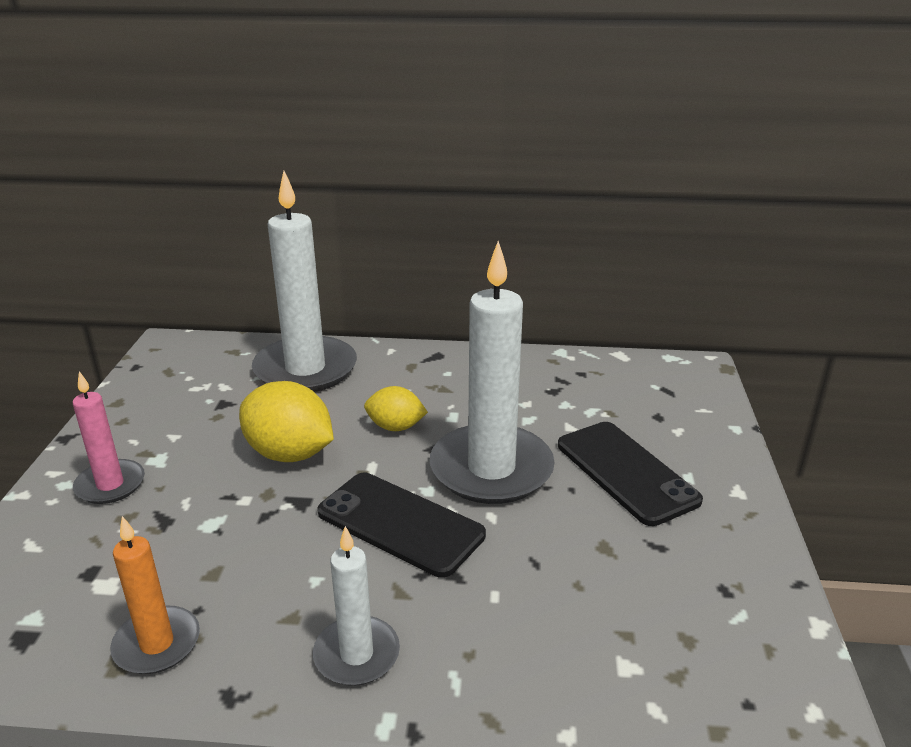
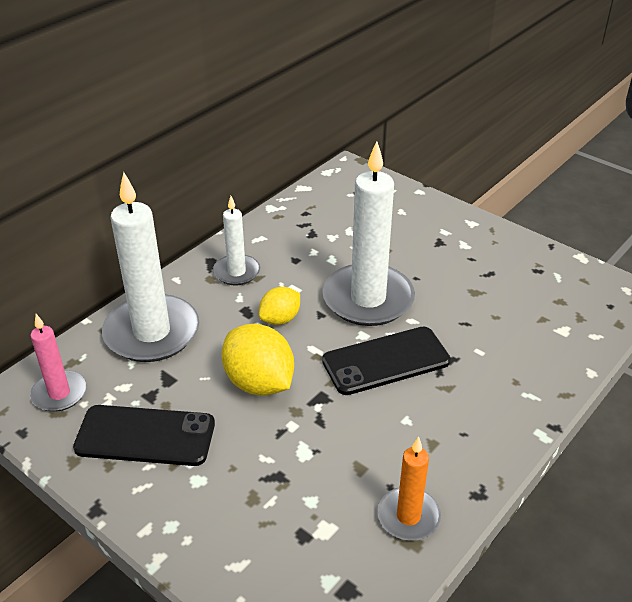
camera: 55 degrees left, 10 degrees up
(110, 485) = (200, 496): pink candle -> pink candle (59, 393)
(289, 454) = (259, 383): yellow lemon -> yellow lemon turned 75 degrees clockwise
(356, 654) = (484, 426): white candle -> white candle (236, 272)
(626, 472) = (420, 250): black phone -> black phone (145, 436)

